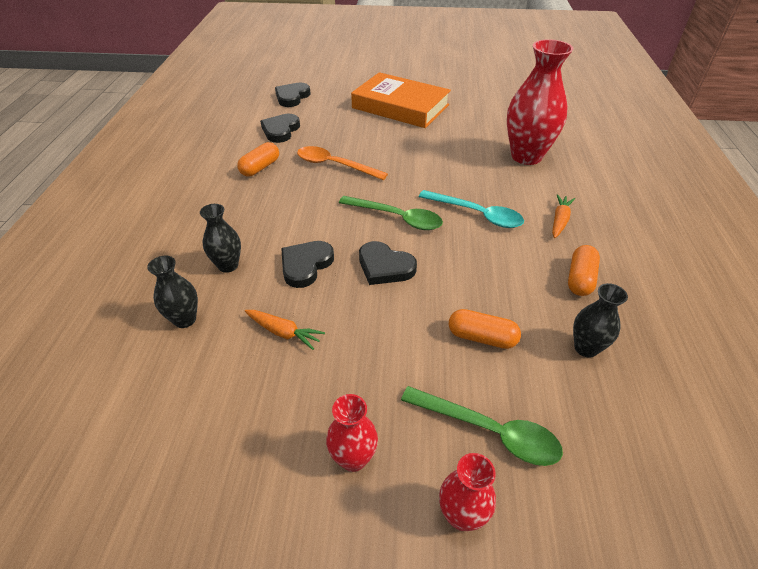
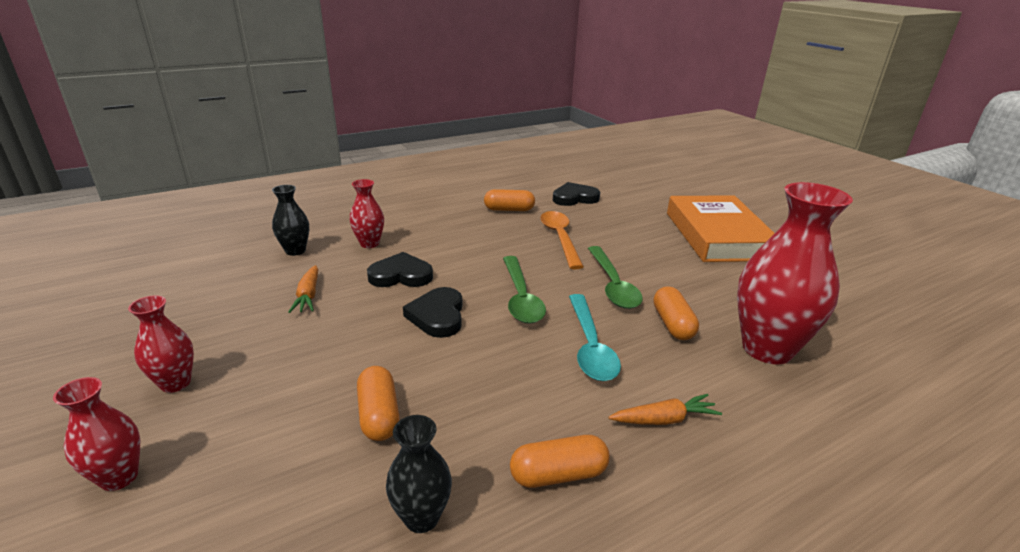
camera: 55 degrees right, 15 degrees down
(228, 265) = (369, 244): black vase -> red vase
(292, 97) = (633, 184): black heart -> none
(479, 174) = (672, 324): none -> orange capsule
(489, 431) = (238, 464): green spoon -> green spoon (613, 285)

